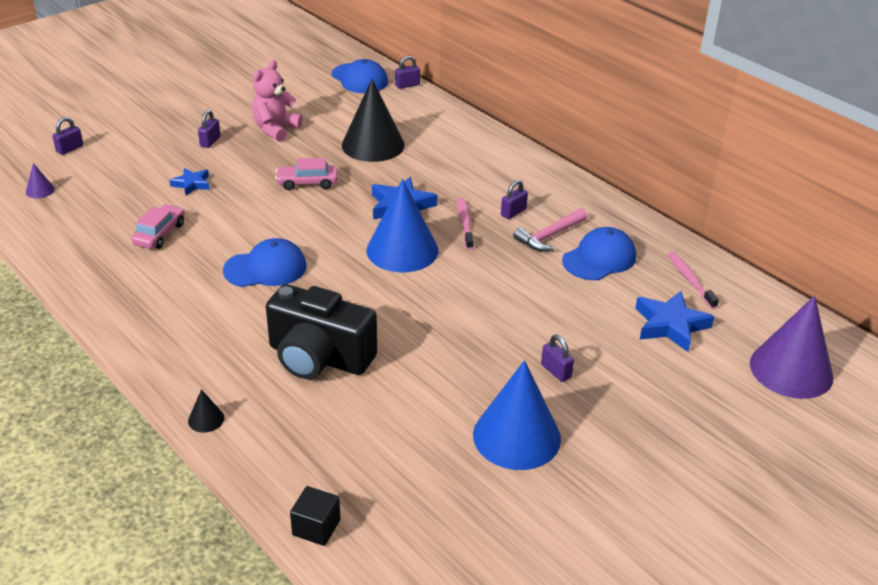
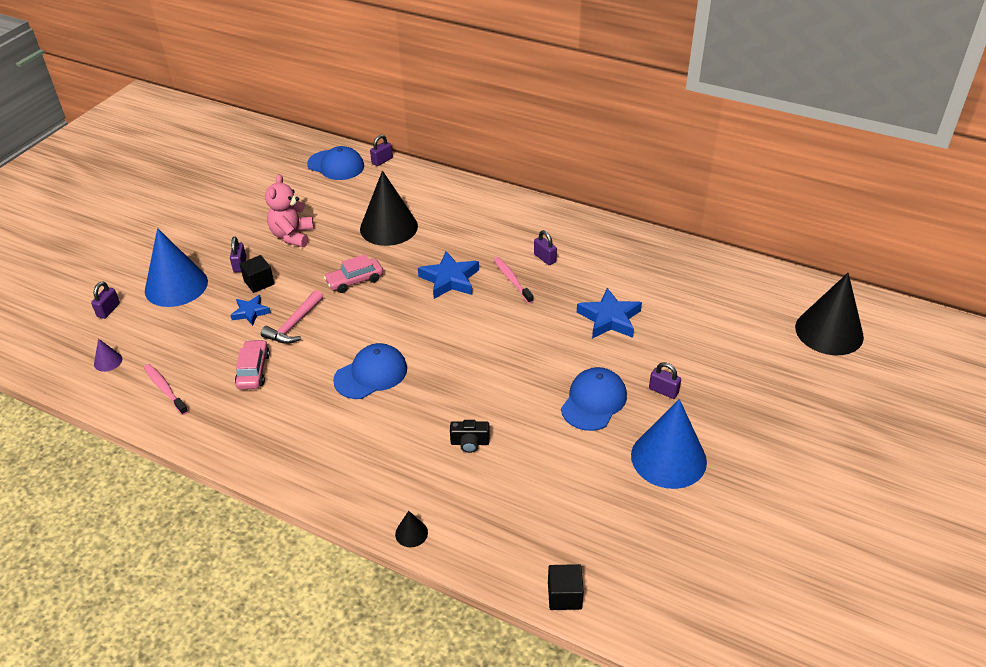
camera: 20 degrees left, 5 degrees up
(217, 161) = (259, 282): none -> black cube
(319, 357) = (470, 443): black camera -> black camera, size x0.41
(402, 250) = (476, 320): blue cone -> blue cone (176, 286)
(513, 212) = (545, 258): purple padlock -> purple padlock turned 60 degrees counterclockwise
(550, 236) = (586, 271): pink hammer -> pink hammer (294, 325)
(599, 258) = (636, 280): blue cap -> blue cap (593, 401)
(670, 325) = (723, 322): blue star -> blue star (609, 319)
(690, 280) = (714, 278): pink toothbrush -> pink toothbrush (165, 389)
(791, 370) = (829, 332): purple cone -> black cone

